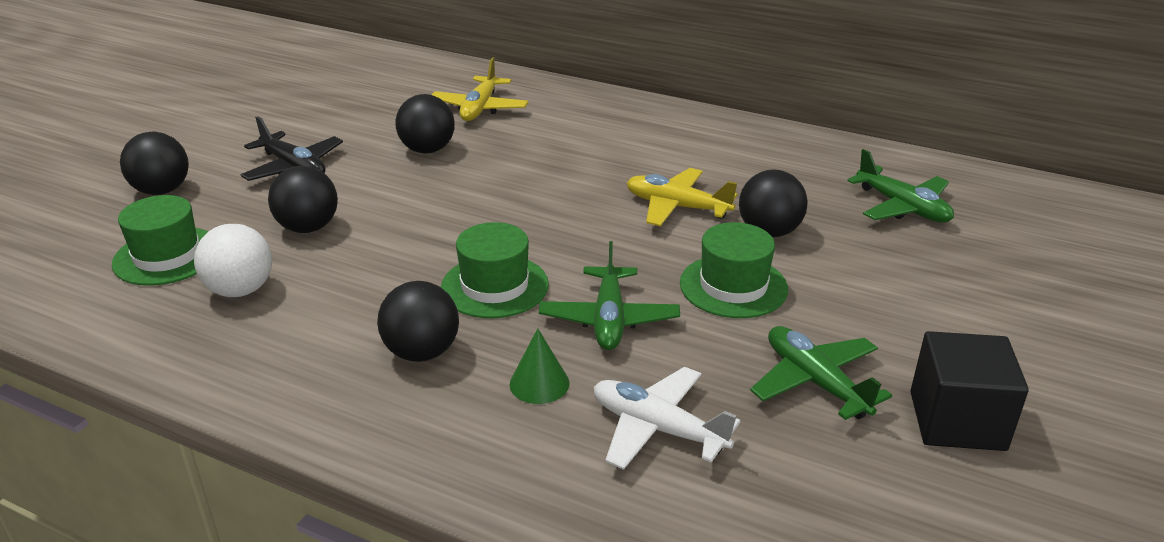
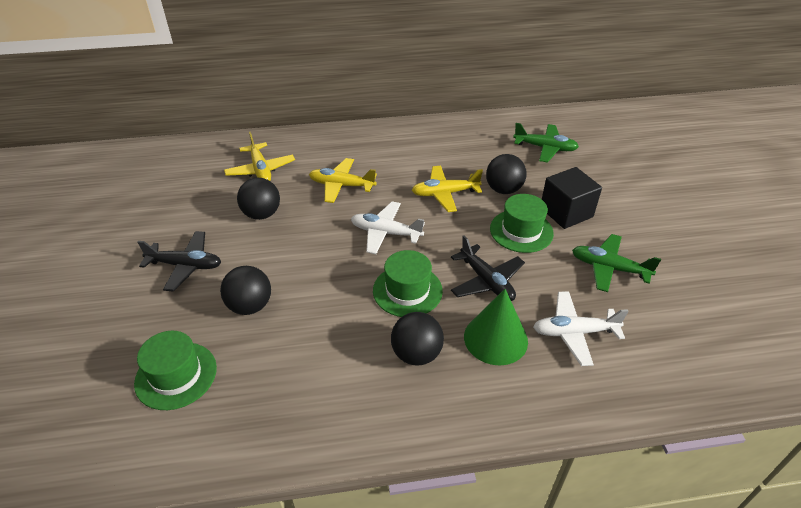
camera: 35 degrees left, 10 degrees up
(162, 190) = (107, 327): black ball -> none
(240, 290) = (259, 373): white ball -> none
(539, 383) = (495, 338): green cone -> green cone, size x1.74
(545, 219) = (386, 233): none -> white plane
(553, 154) = (341, 186): none -> yellow plane
(609, 319) = (486, 281): green plane -> black plane
(957, 420) = (677, 258): black cube -> black cube (566, 212)

